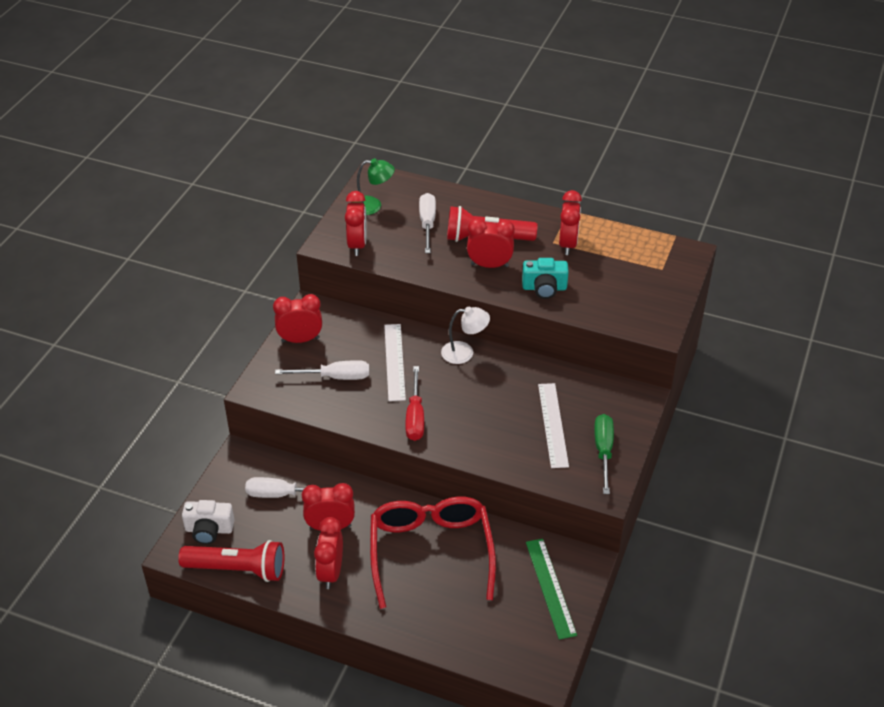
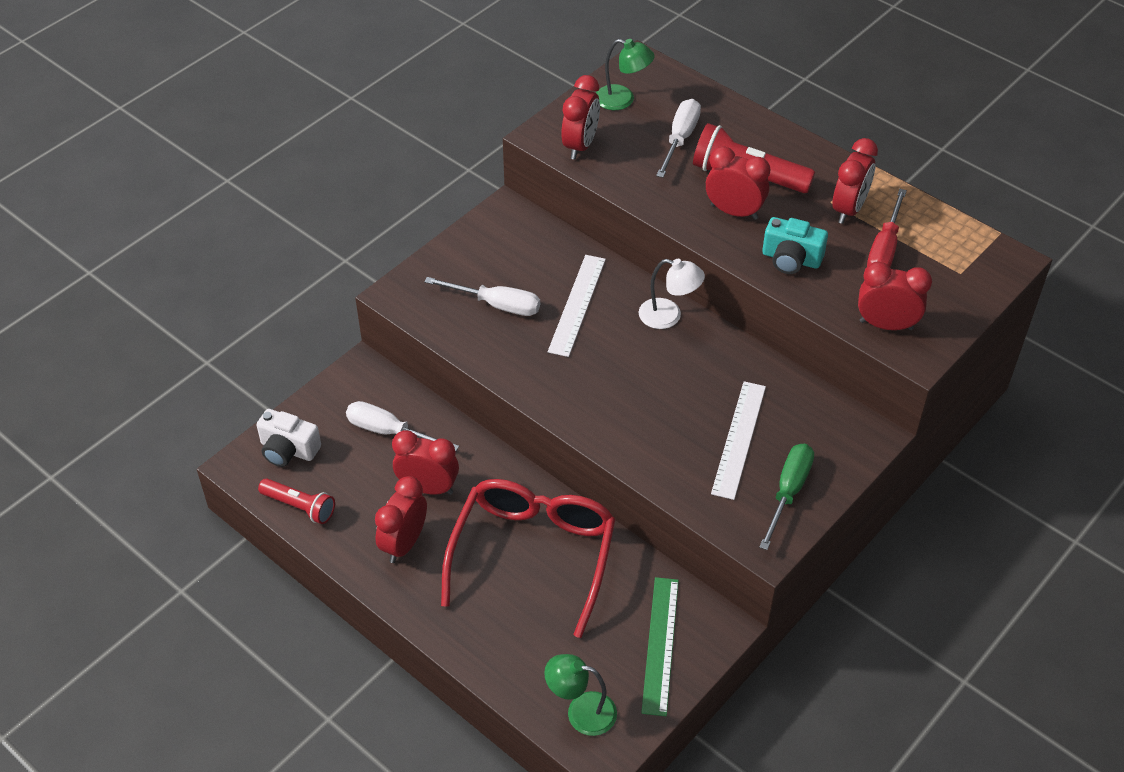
camera: 20 degrees right, 5 degrees up
(237, 569) = (299, 507): red flashlight -> red flashlight, size x0.62
(300, 340) = (476, 247): red clock -> red clock (886, 325)
(415, 417) = (571, 381): red screwdriver -> red screwdriver (884, 249)
(515, 651) = (581, 711): none -> green lamp

